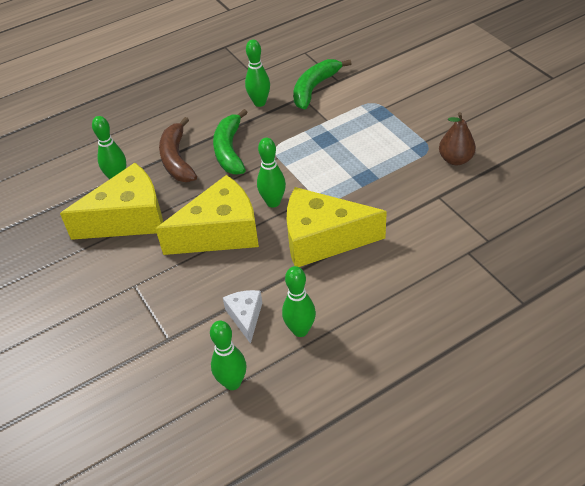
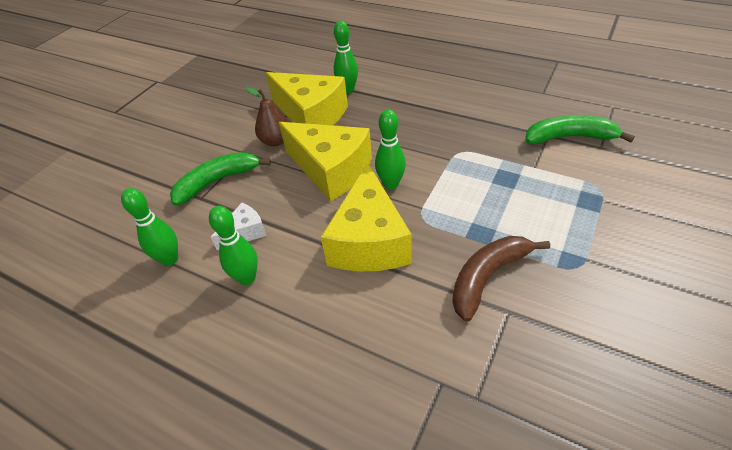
camera: 60 degrees right, 0 degrees up
(177, 159) = (394, 106): brown banana -> brown banana (487, 277)
(229, 150) = (431, 127): green banana -> green banana (217, 181)
(259, 103) = (509, 114): green bowling pin -> none
(322, 239) = (369, 240): yellow cheese -> yellow cheese turned 150 degrees counterclockwise
(455, 159) = (585, 302): brown pear -> brown pear (276, 141)

